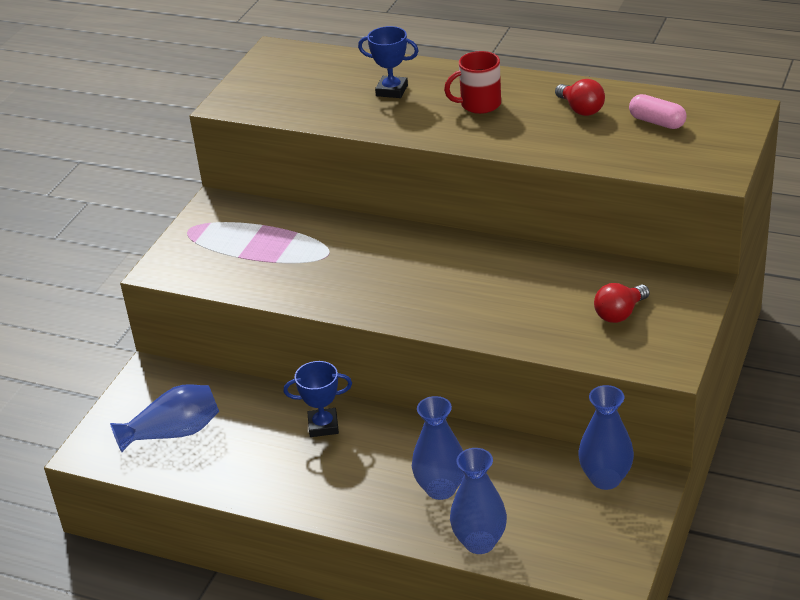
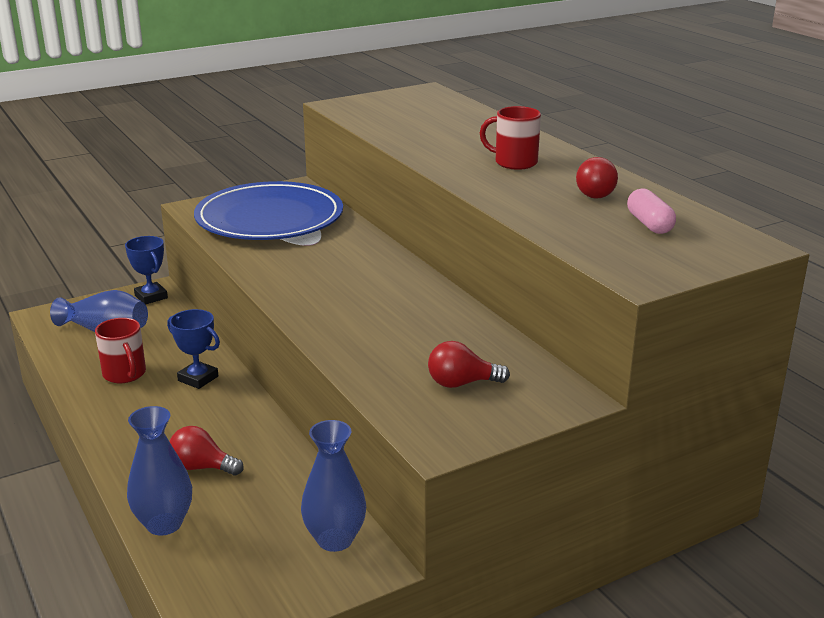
camera: 35 degrees right, 10 degrees down
(248, 247) = (269, 218): none -> blue plate
(256, 457) = (125, 374): none -> red mug
(392, 90) = (463, 134): blue trophy -> blue trophy (151, 297)
(441, 489) = (202, 467): blue vase -> red light bulb

